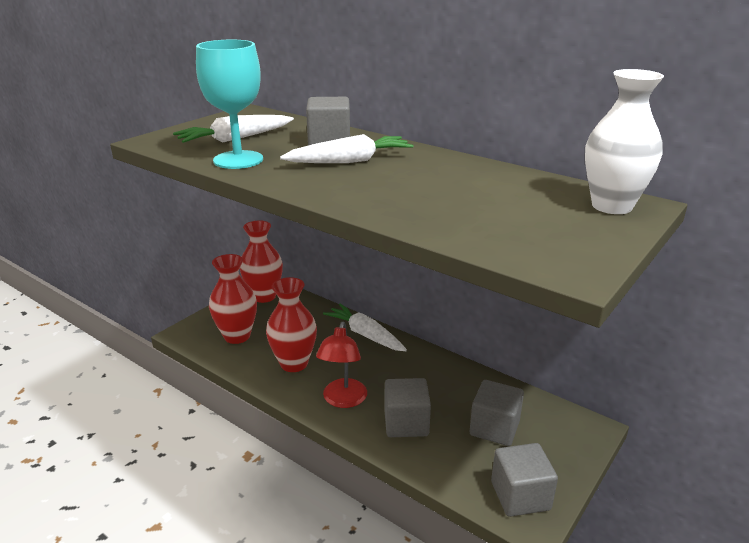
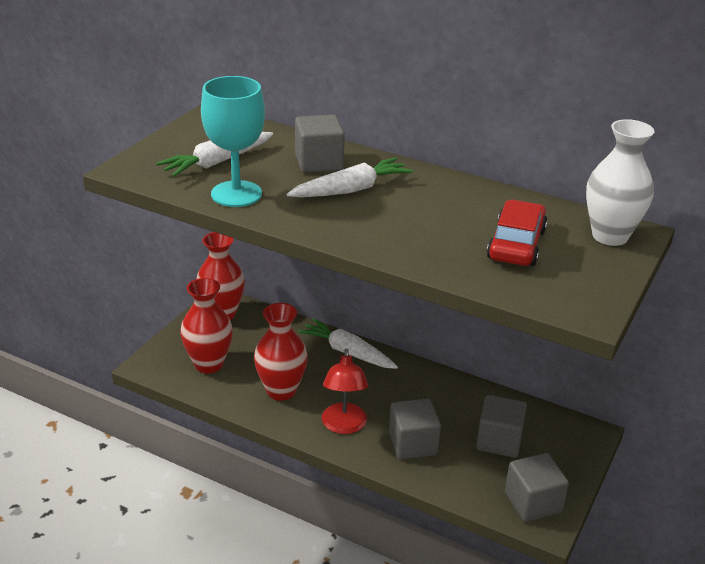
camera: 10 degrees left, 5 degrees up
(505, 208) = (516, 244): none -> red car

